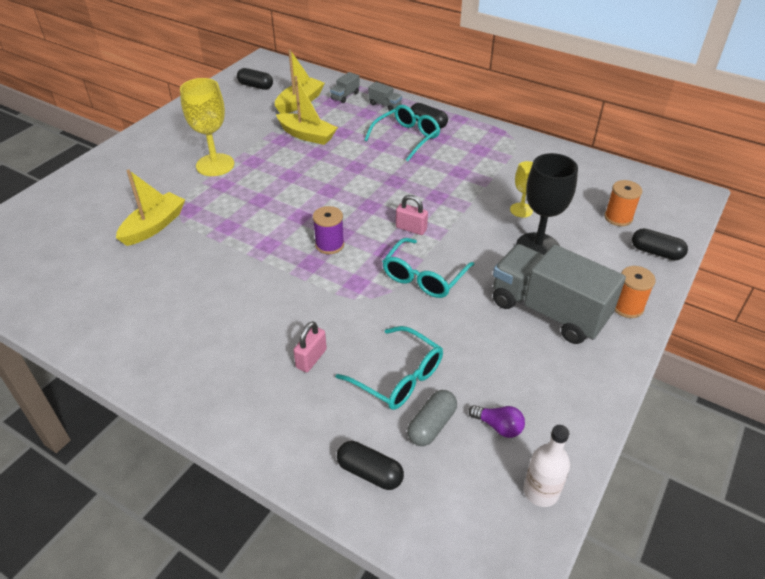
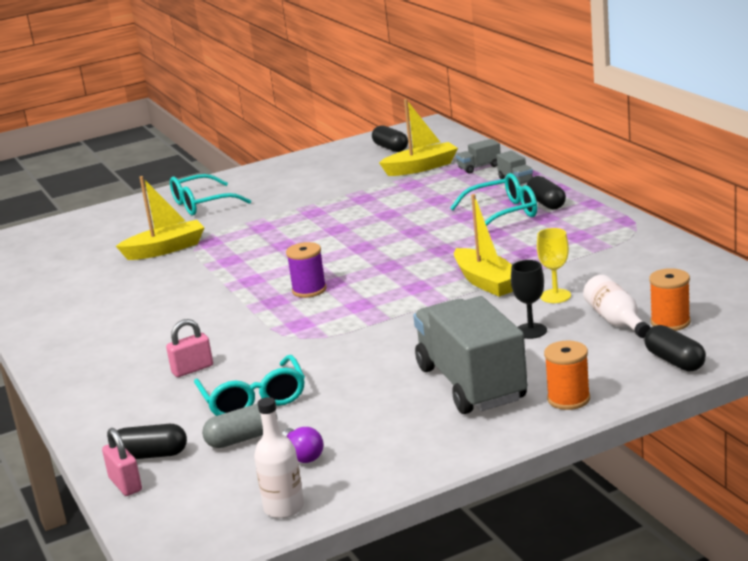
camera: 35 degrees right, 20 degrees down
(215, 165) = (273, 210): yellow goblet -> none
(307, 135) = (394, 197): yellow boat -> yellow boat (486, 282)
(370, 472) = (151, 455): black capsule -> black capsule turned 60 degrees counterclockwise
(411, 228) = (408, 291): pink padlock -> pink padlock (125, 484)
(424, 277) = (372, 332): turquoise glasses -> turquoise glasses (202, 204)
(537, 247) = (531, 331): black goblet -> black goblet, size x0.56
(583, 224) = (616, 321): none -> white bottle

